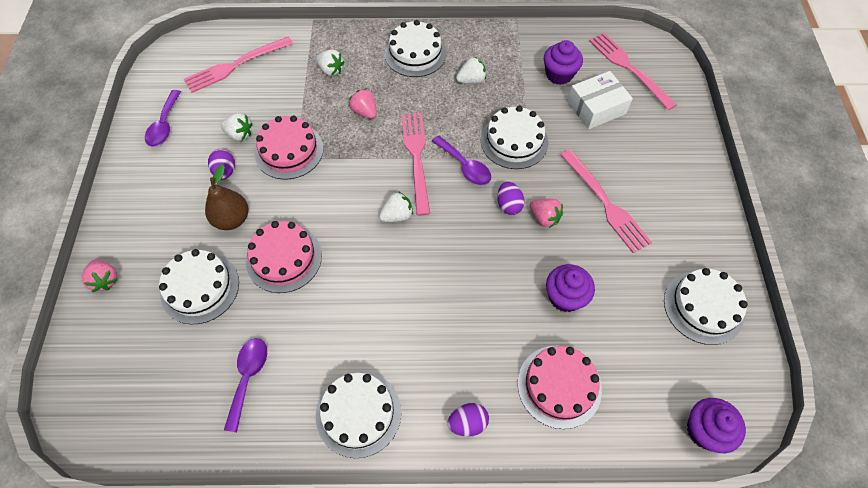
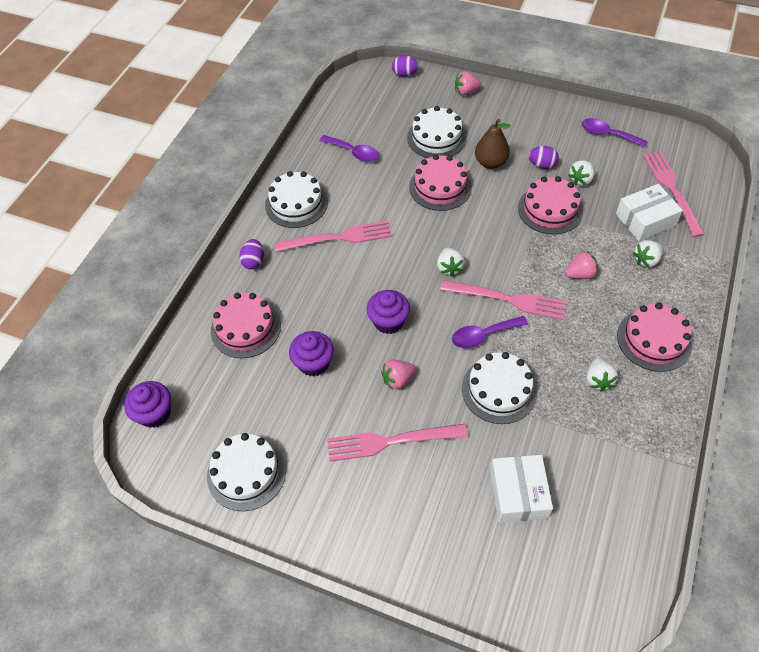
camera: 115 degrees right, 5 degrees down
(281, 78) = (645, 220): none -> white box
(415, 53) = (654, 340): white cake -> pink cake
(509, 205) = (424, 356): purple egg -> purple egg (405, 74)
(559, 74) = (582, 476): purple cupcake -> purple cupcake (388, 321)
(628, 68) = (572, 565): pink fork -> pink fork (339, 237)

